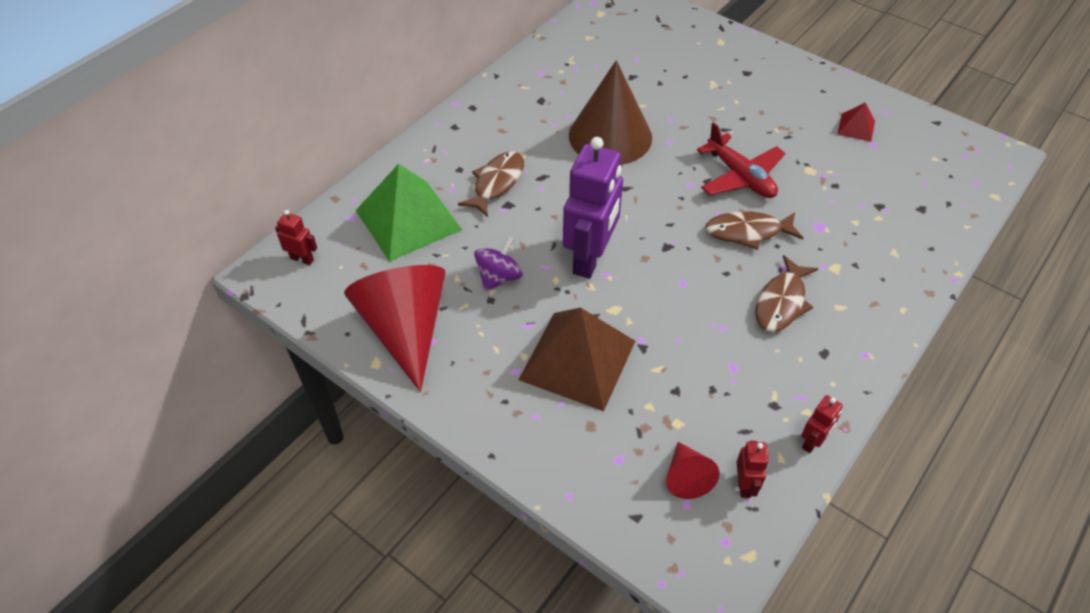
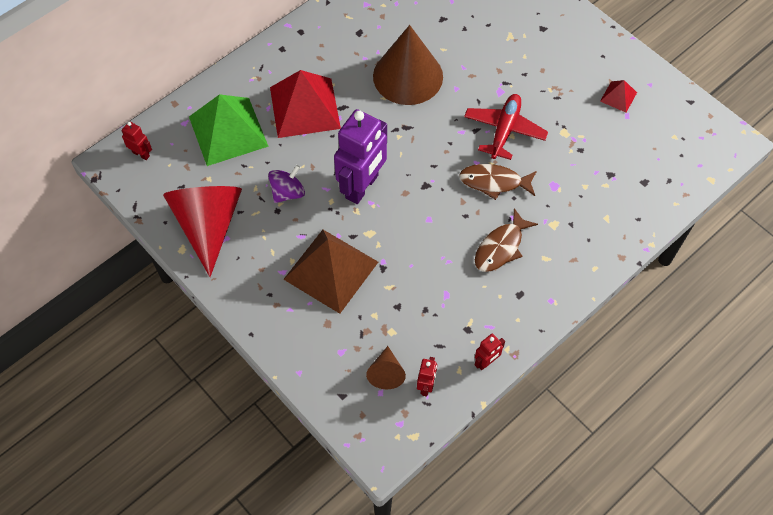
camera: 10 degrees right, 10 degrees up
(497, 183) = (304, 107): brown fish -> red pyramid
(686, 477) = (386, 373): red cone -> brown cone
(740, 177) = (504, 130): red plane -> red plane turned 135 degrees counterclockwise

